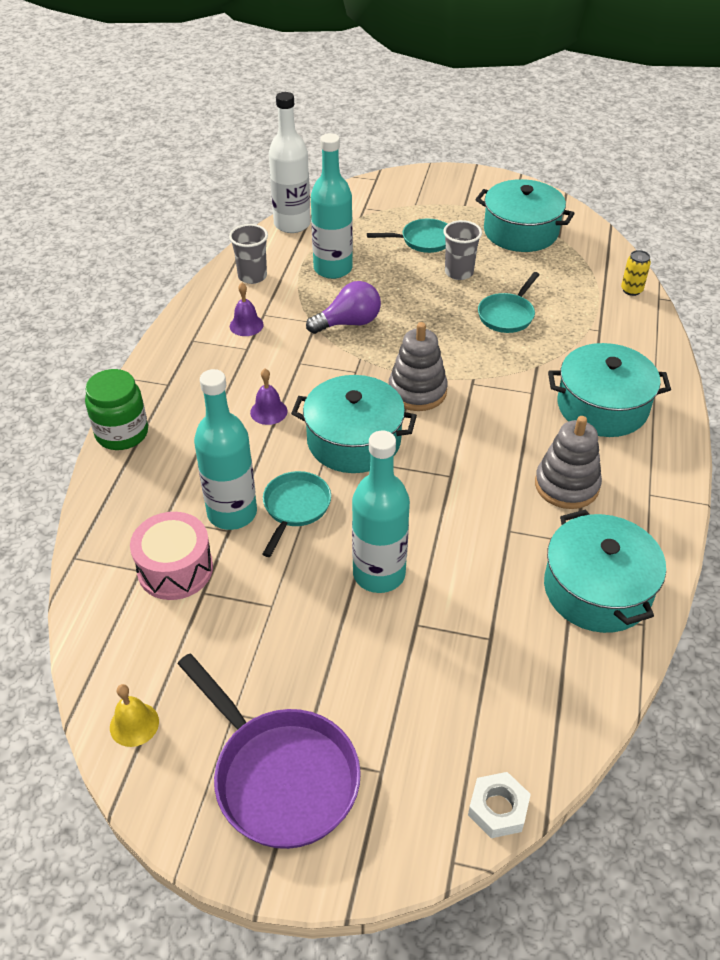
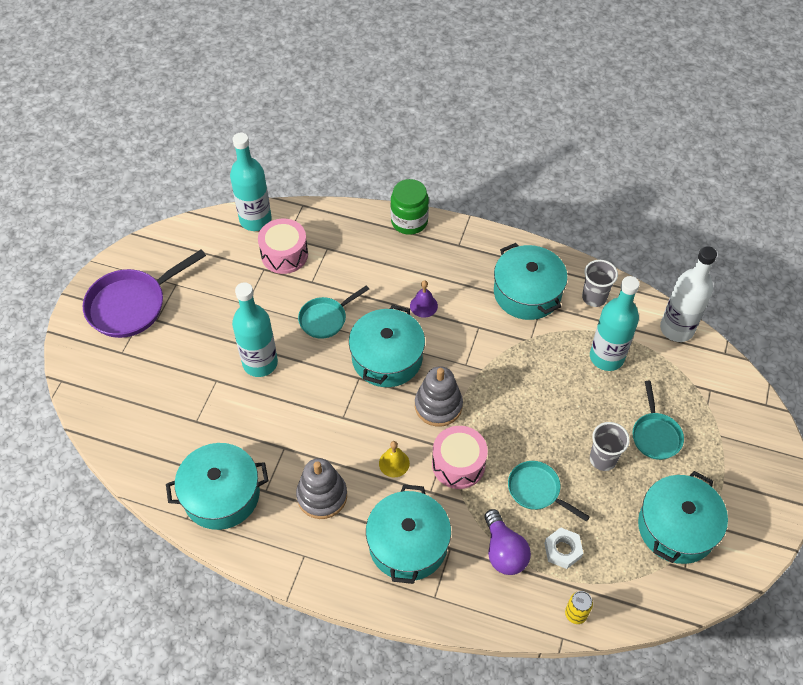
camera: 95 degrees right, 10 degrees up
(134, 724) = (180, 240): yellow bell -> yellow bell (394, 463)
(232, 513) = (326, 283): turquoise bottle -> turquoise bottle (255, 220)
(246, 325) = (527, 293): purple bell -> turquoise pot
(295, 508) = (325, 319): turquoise pan -> turquoise pan turned 120 degrees clockwise
(349, 323) = (528, 364): purple light bulb -> purple light bulb (504, 551)
(491, 372) = (458, 464): none -> pink drum
(498, 809) = (83, 407): white nut -> white nut (562, 550)

